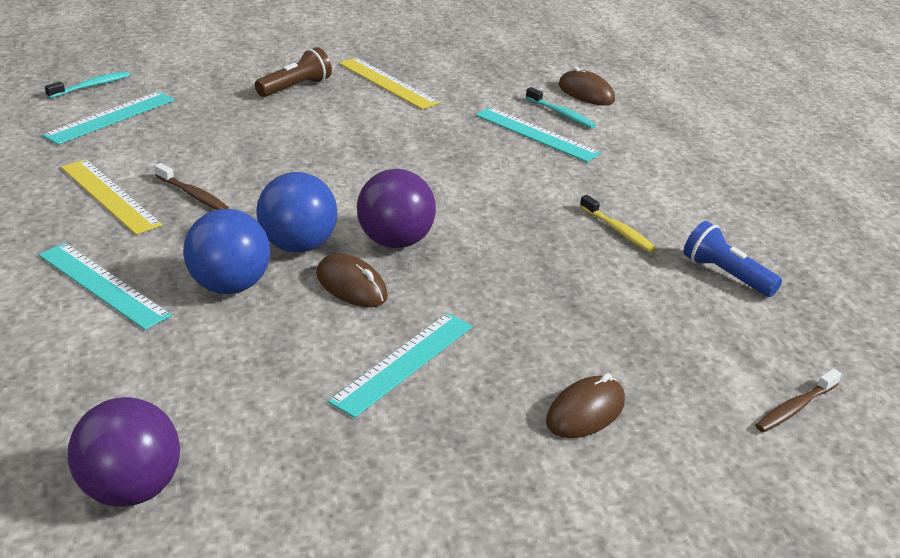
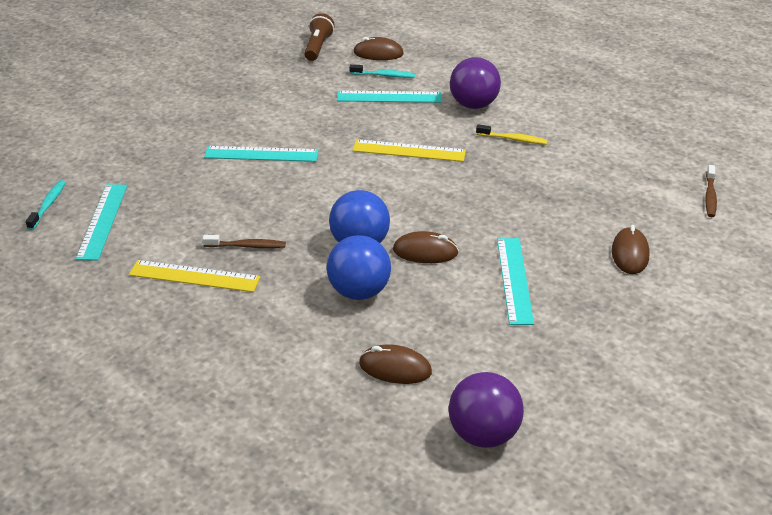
camera: 35 degrees left, 5 degrees up
(103, 285) = (285, 335): turquoise ruler -> turquoise ruler (261, 154)
(149, 373) = (395, 368): none -> brown mouse
(295, 87) = (195, 135): brown flashlight -> brown flashlight (318, 47)
(387, 83) = (250, 103): yellow ruler -> yellow ruler (409, 151)
(394, 241) = (409, 211): purple ball -> purple ball (473, 105)
(726, 275) = (595, 138): blue flashlight -> none

